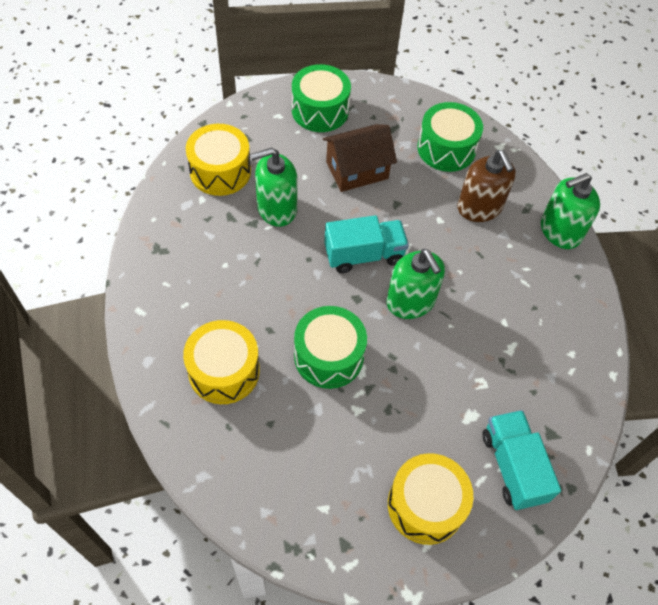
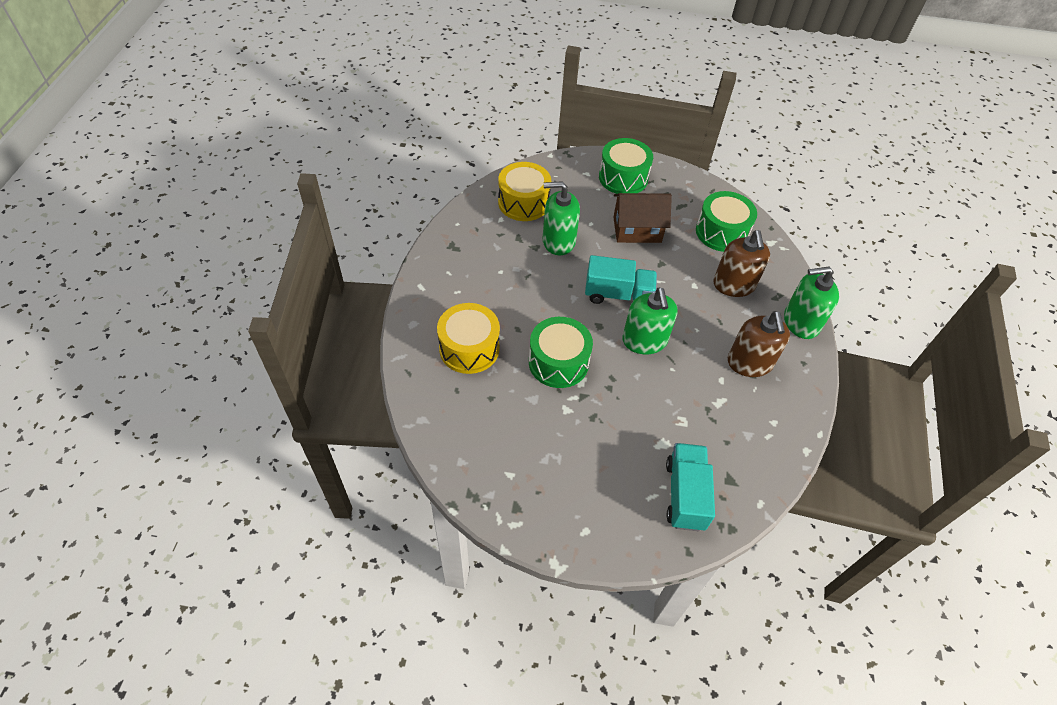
camera: 20 degrees right, 5 degrees down
(425, 505) = (596, 500): yellow drum -> none
(525, 293) = (749, 363): none -> brown soap dispenser

